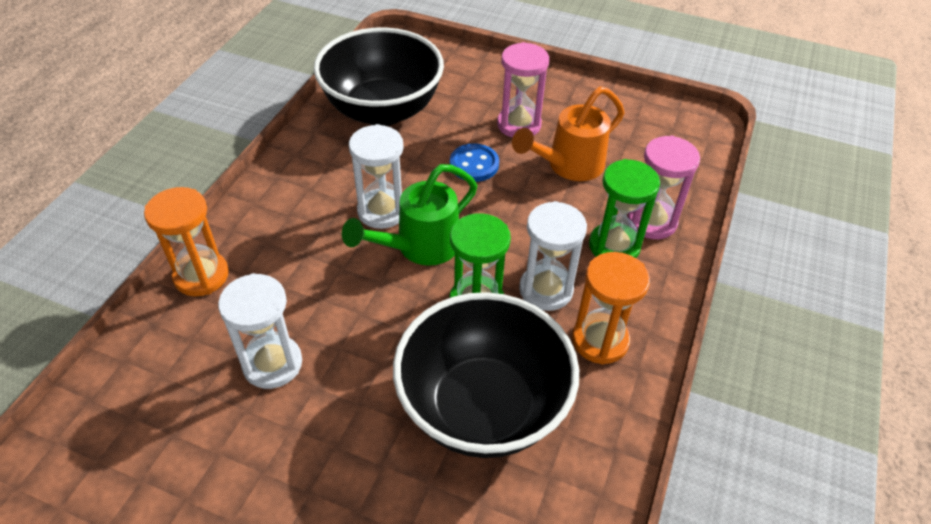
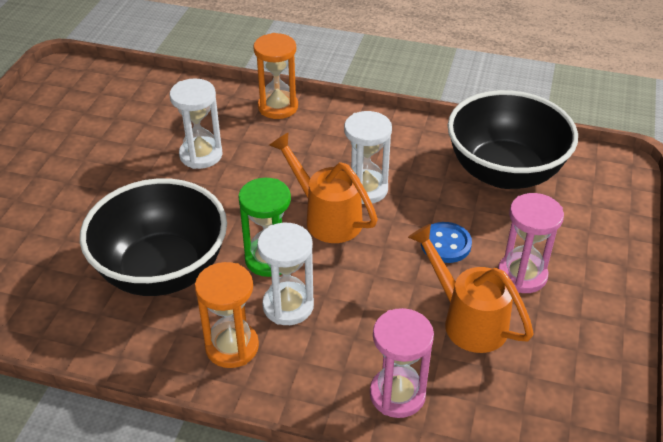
camera: 85 degrees right, 5 degrees down
(420, 247) = (326, 217): green watering can -> orange watering can
(614, 246) = (353, 359): green hourglass -> none

